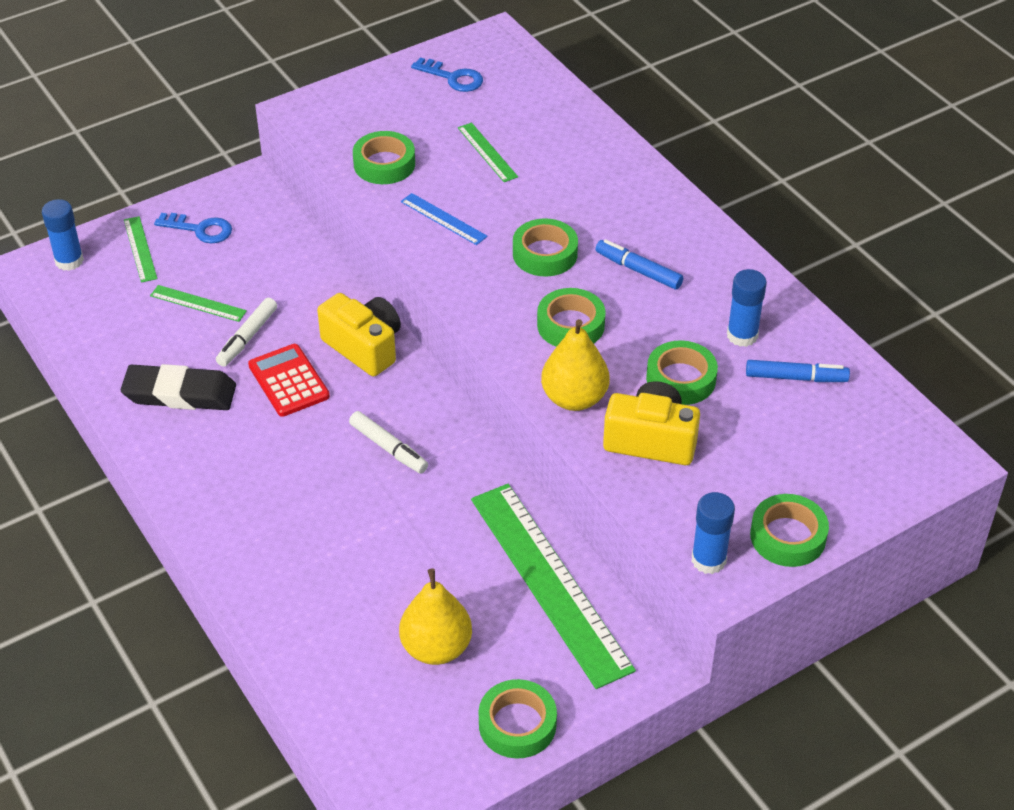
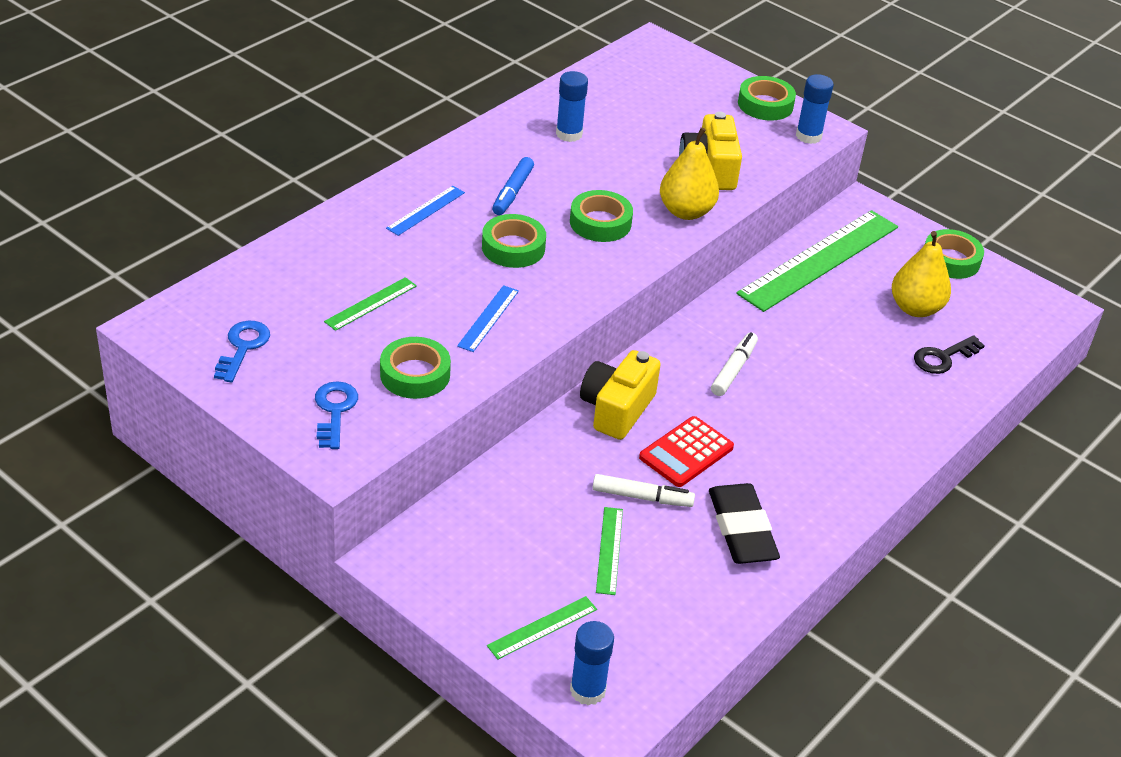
camera: 110 degrees left, 5 degrees down
(200, 229) = (490, 581): blue key -> blue key (334, 411)
(344, 642) = (943, 357): none -> black key
(620, 205) = (426, 210): none -> blue ruler
(681, 379) = (635, 160): green tape -> none
(796, 377) = (604, 107): blue marker -> none

